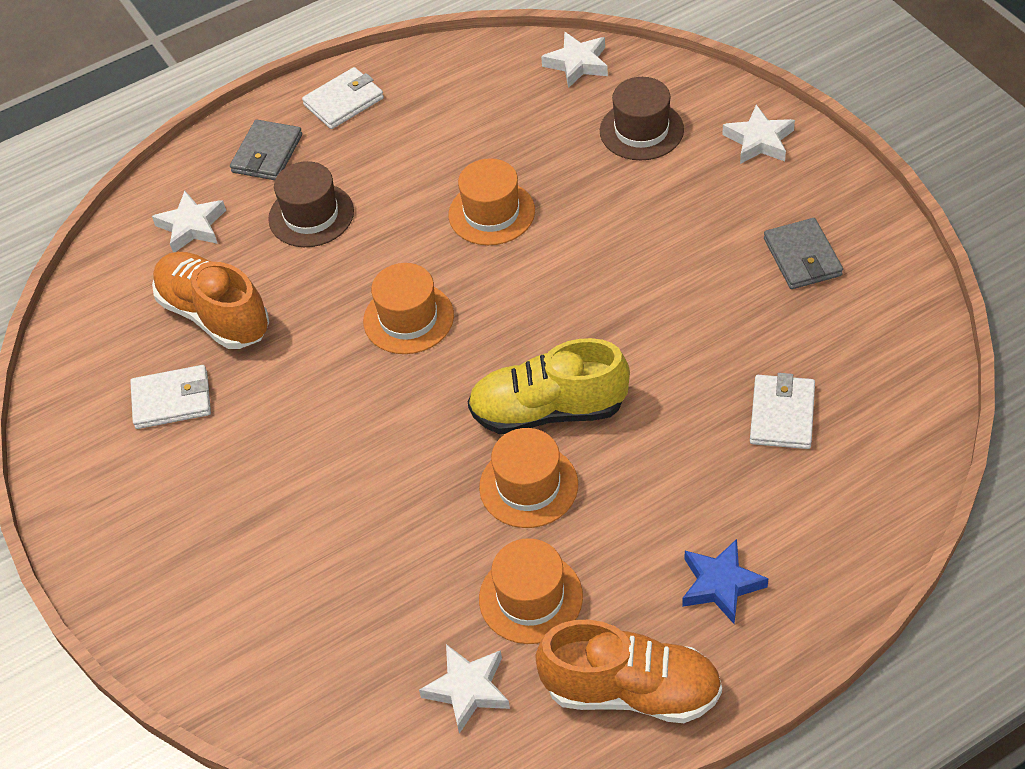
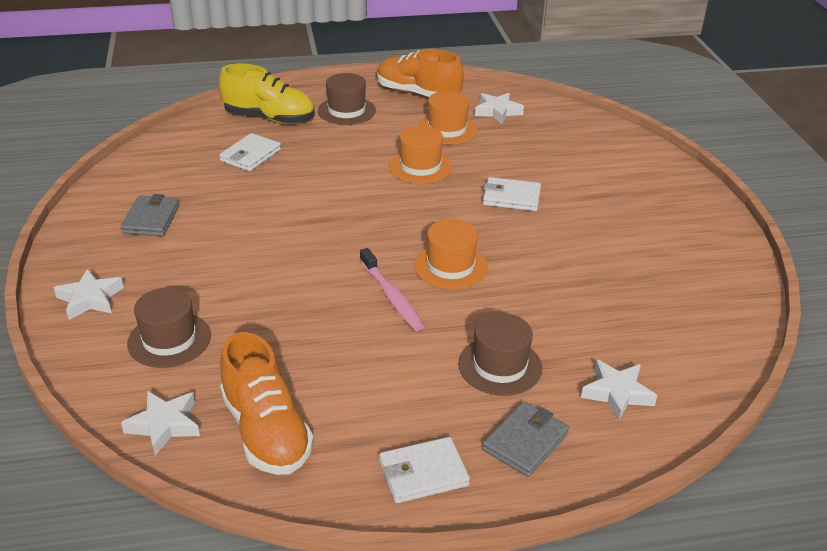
camera: 165 degrees left, 15 degrees down
(172, 400) = (648, 269): white wallet -> white wallet (511, 197)
(214, 315) = (606, 314): orange shoe -> orange shoe (266, 431)
(455, 254) = (392, 296): none -> pink toothbrush
(491, 213) = (343, 316): orange hat -> none
(548, 411) = (385, 193): yellow shoe -> yellow shoe (269, 118)
(720, 584) = (346, 111): blue star -> brown hat

